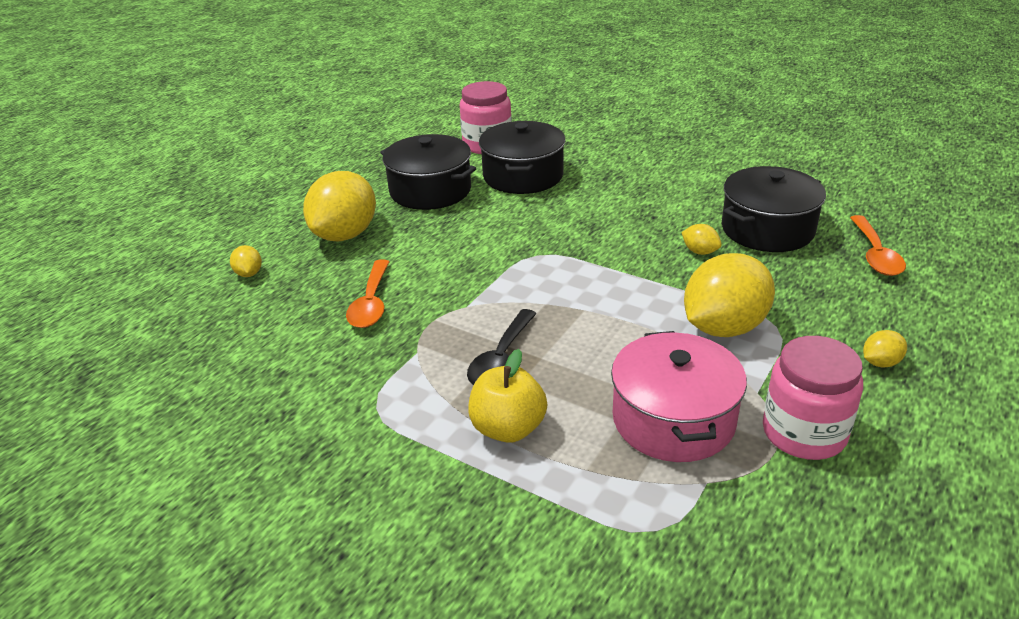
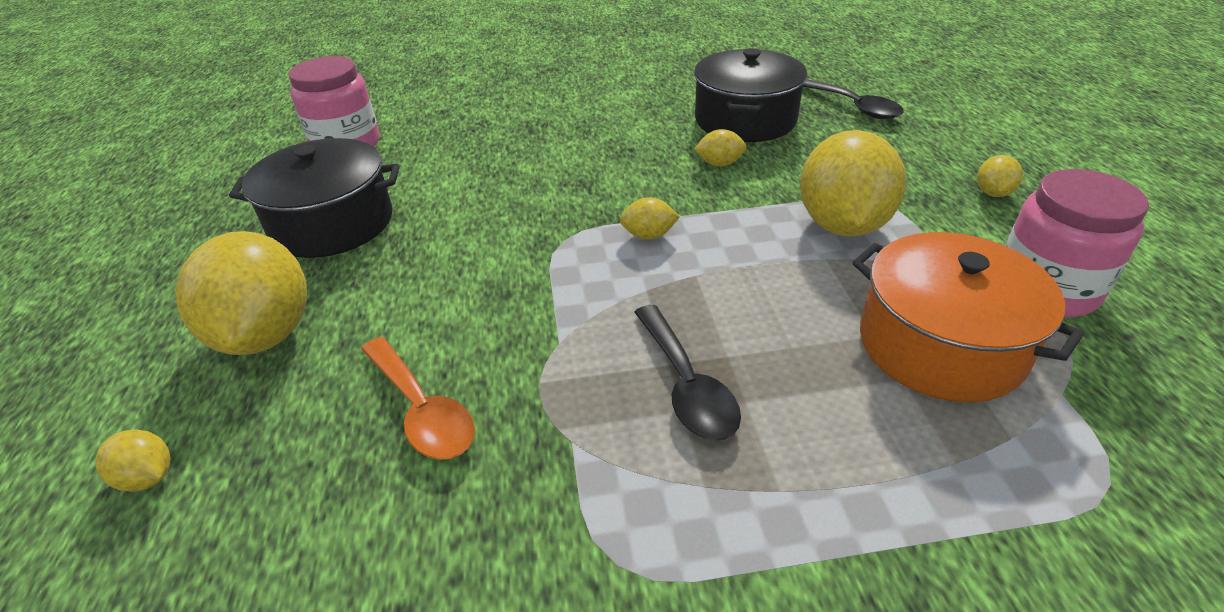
camera: 40 degrees left, 5 degrees up
(508, 428) = (813, 471): yellow apple -> none
(523, 176) = (435, 162): black pot -> none
(588, 275) = (649, 235): none -> yellow lemon
(673, 419) = (940, 344): pink pot -> orange pot
(875, 255) = (853, 106): orange spoon -> black spoon

